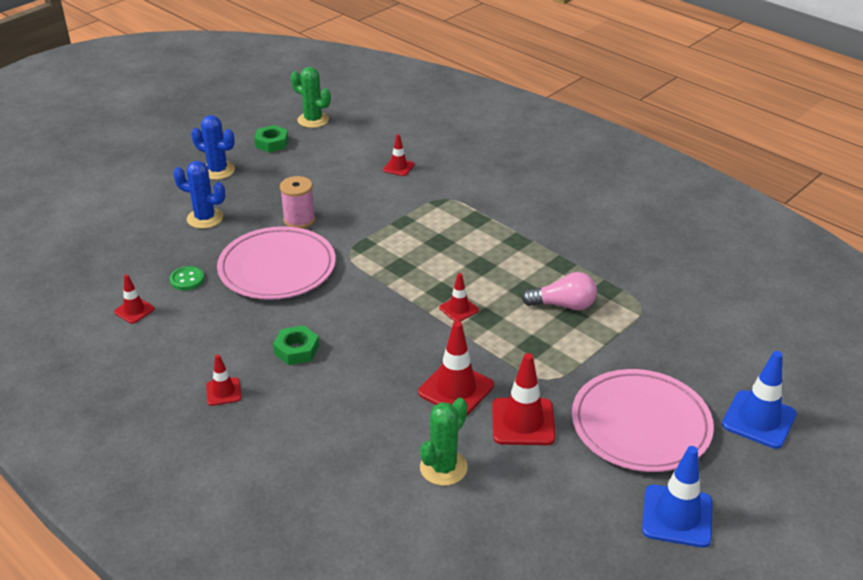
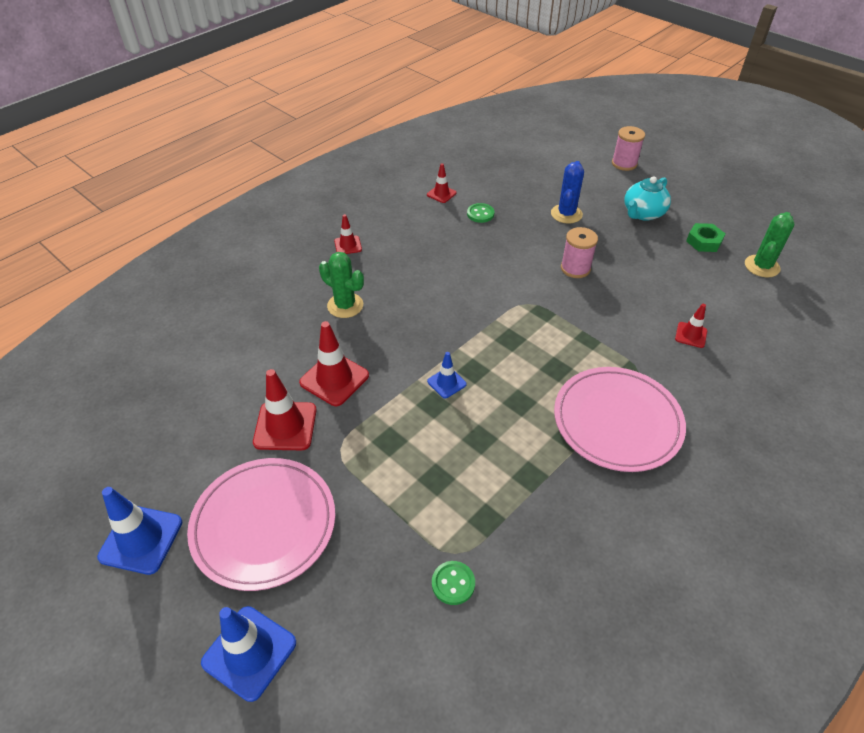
camera: 90 degrees right, 10 degrees up
(121, 172) = (624, 164): none -> pink spool
(218, 171) = (643, 213): blue cactus -> turquoise teapot
(277, 268) = (501, 260): pink plate -> pink plate (617, 421)
(296, 350) = (392, 279): green nut -> none
(443, 468) = (243, 370): green cactus -> green cactus (345, 305)
(459, 309) = (446, 383): red traffic cone -> blue traffic cone
(563, 305) = (455, 472): pink light bulb -> none
(667, 308) = (453, 583): none -> green button

